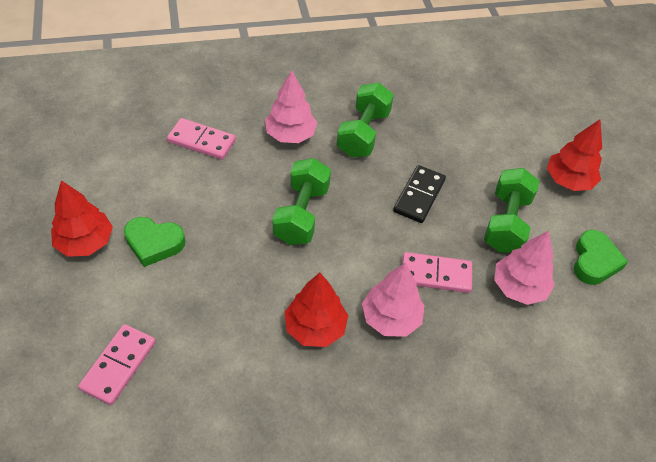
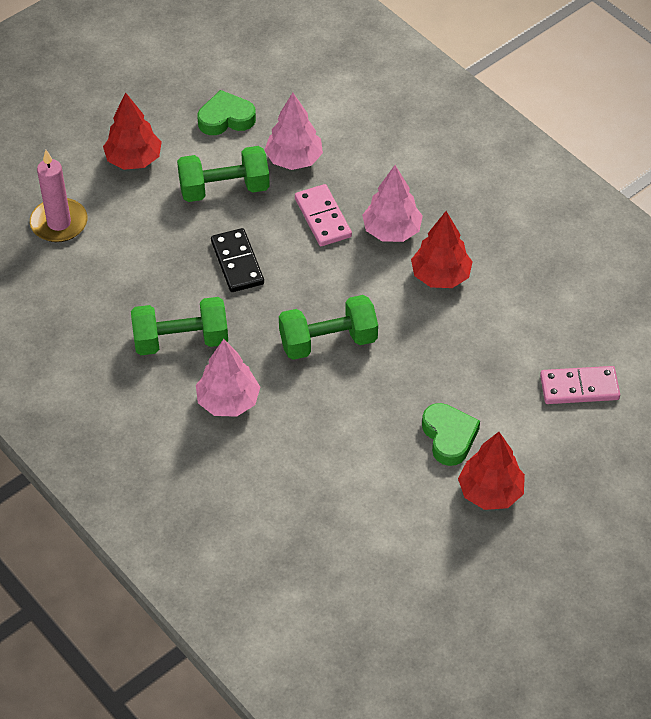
camera: 115 degrees left, 0 degrees up
(202, 141) = (294, 475): pink domino -> none
(419, 196) = (237, 262): black domino -> black domino turned 75 degrees clockwise
(518, 115) = (59, 223): none -> pink candle

